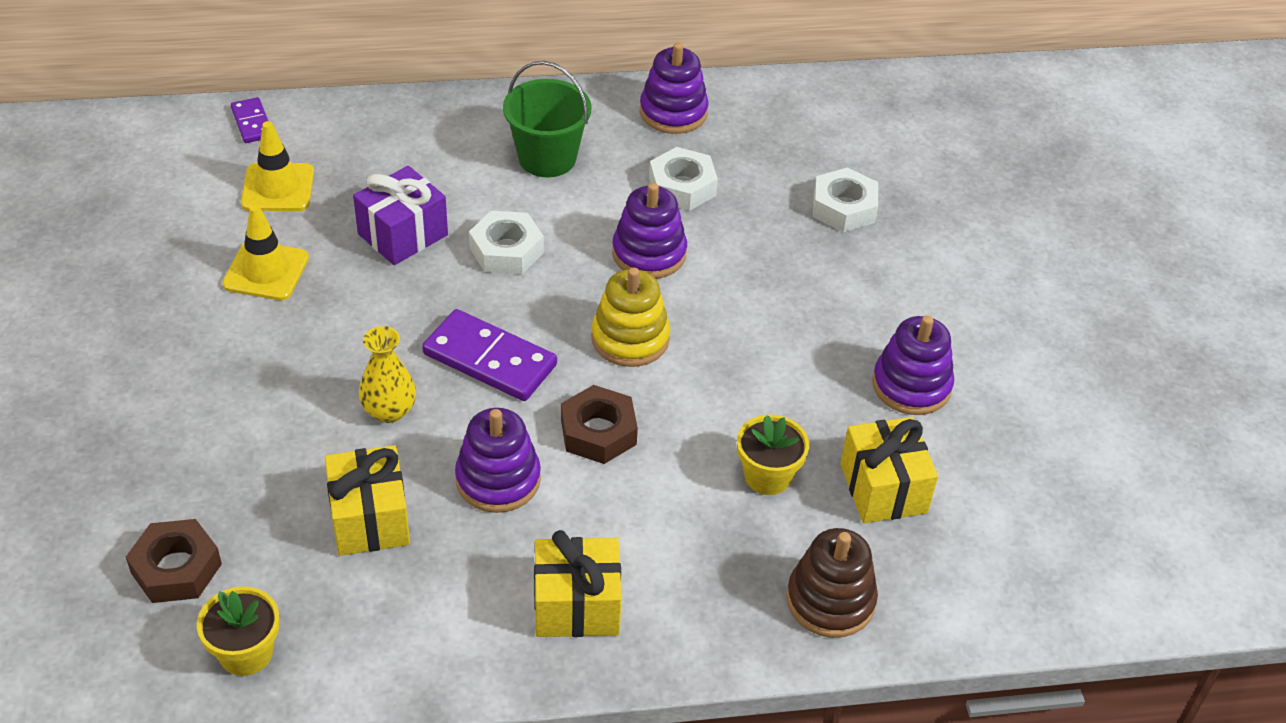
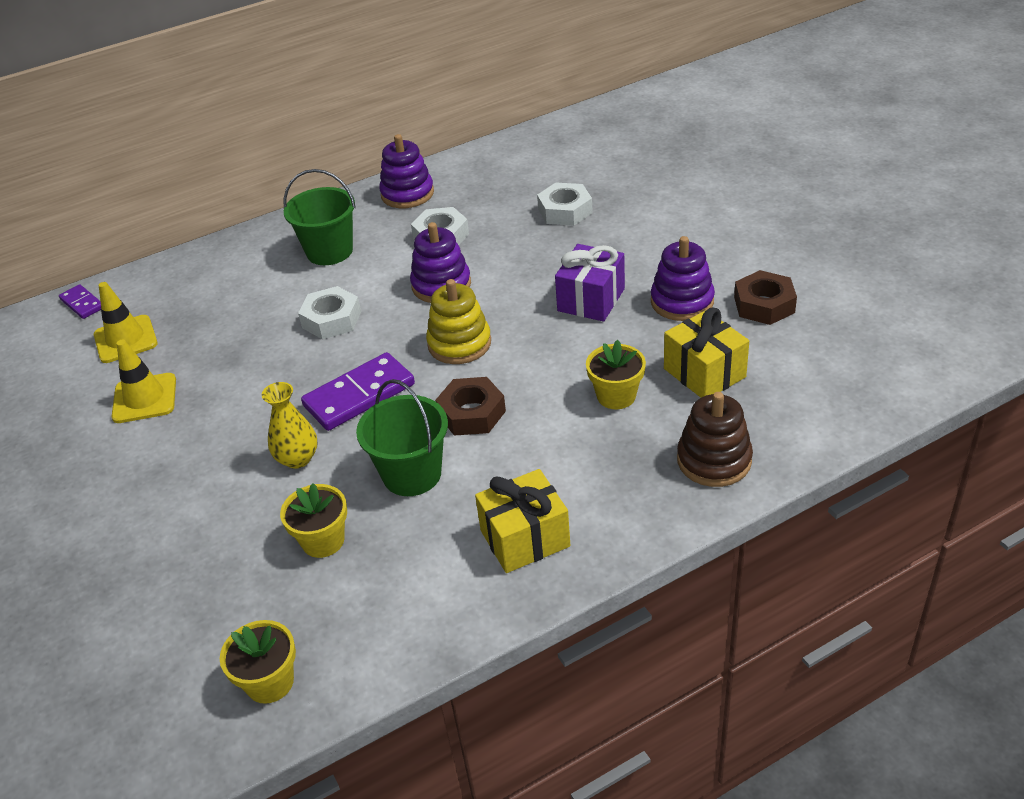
camera: 15 degrees left, 5 degrees down
(176, 568) = (175, 641): brown nut -> brown nut (764, 305)
(370, 519) = (323, 541): yellow gift -> yellow flower pot
(402, 234) = (244, 336): purple gift -> purple gift (591, 300)
(490, 359) = (359, 395): purple domino -> purple domino turned 45 degrees counterclockwise
(498, 479) = (412, 474): purple stacking toy -> green bucket

